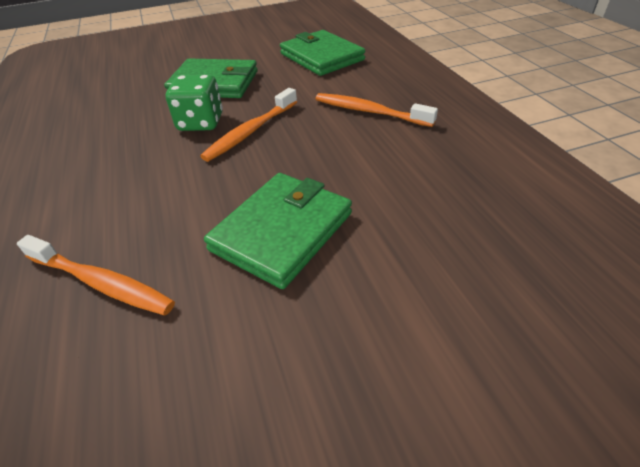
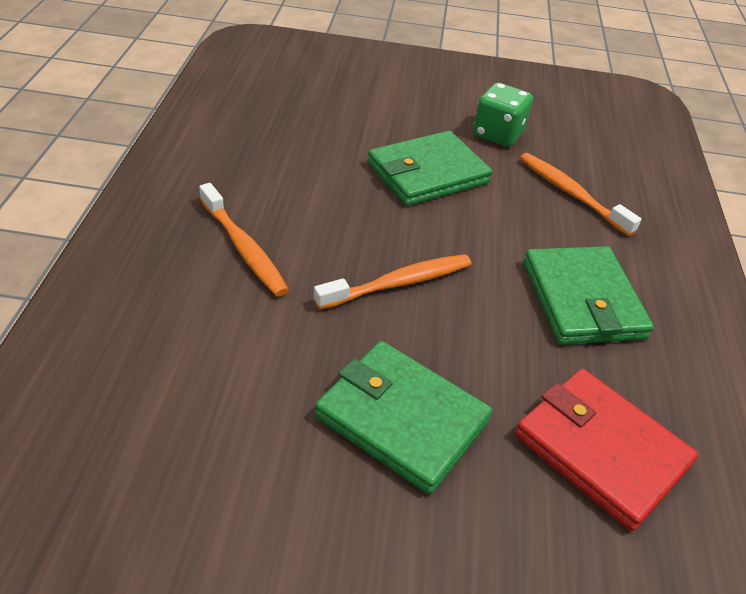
camera: 160 degrees left, 0 degrees up
(102, 105) = (600, 450): none -> red wallet
(200, 122) = (453, 329): green dice -> green dice (497, 134)
(321, 57) = (179, 402): green wallet -> green wallet (583, 300)

